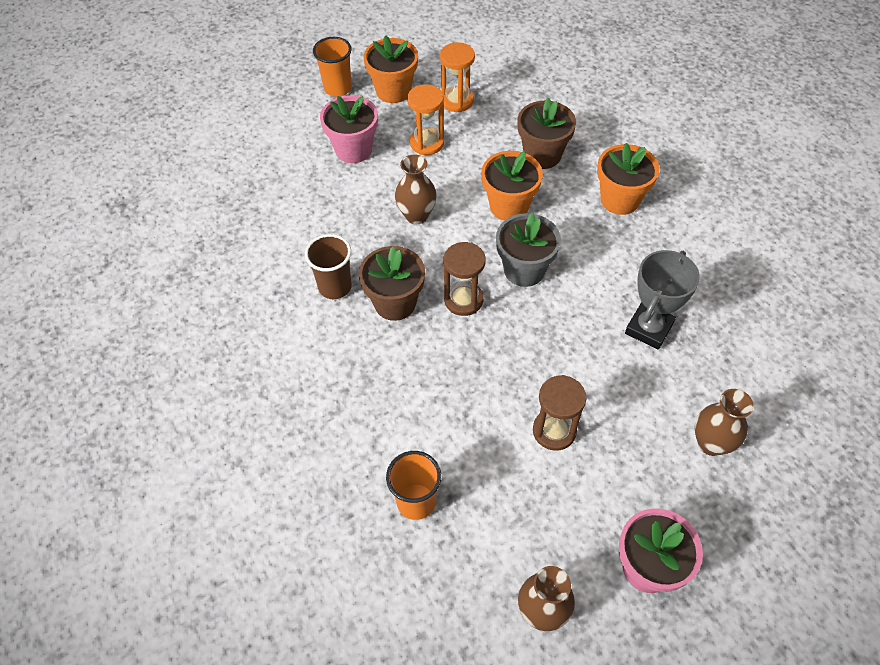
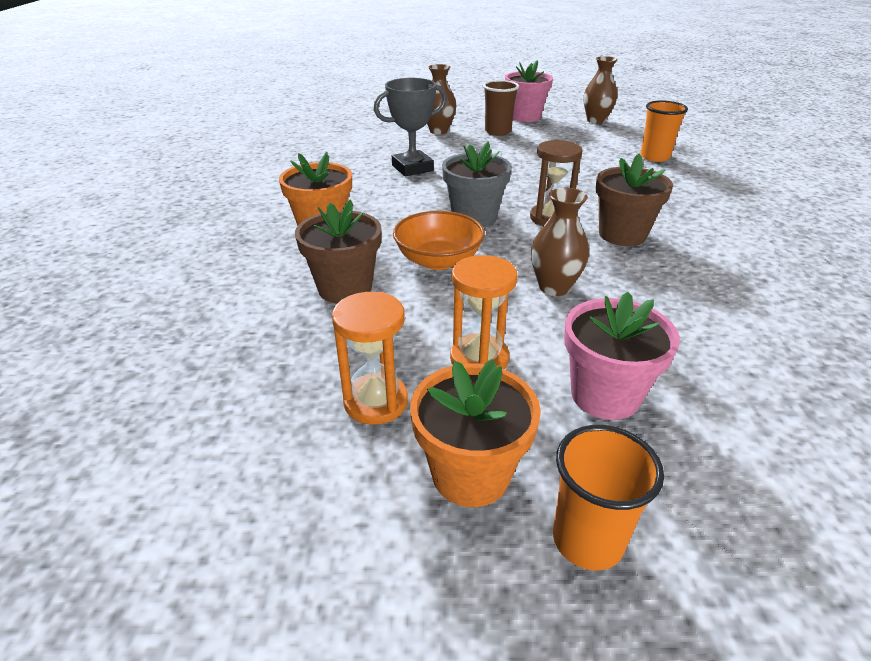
camera: 150 degrees left, 20 degrees down
(335, 287) = (687, 263): brown cup -> brown cup (498, 132)
(509, 206) = (438, 260): orange flower pot -> orange bowl
(554, 431) = (534, 154): brown hourglass -> none

